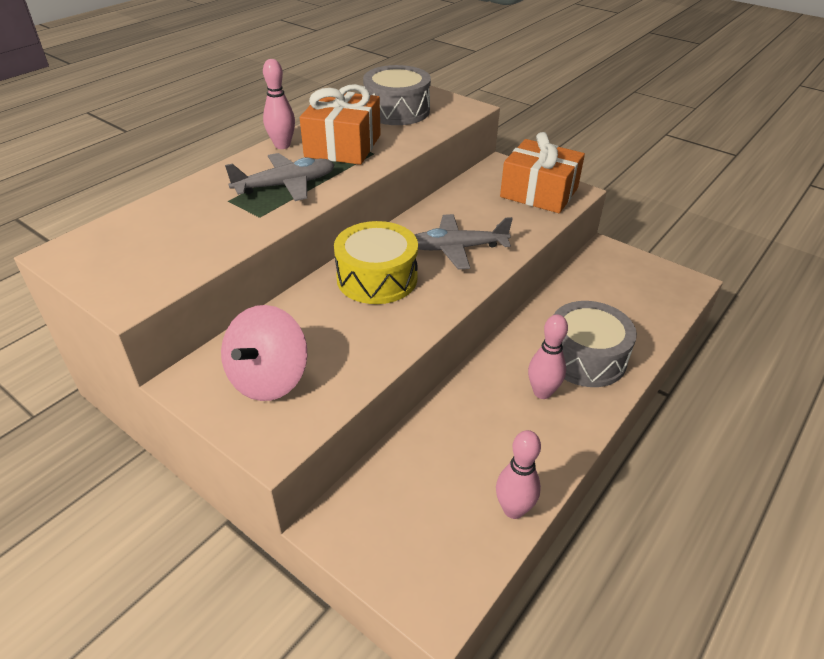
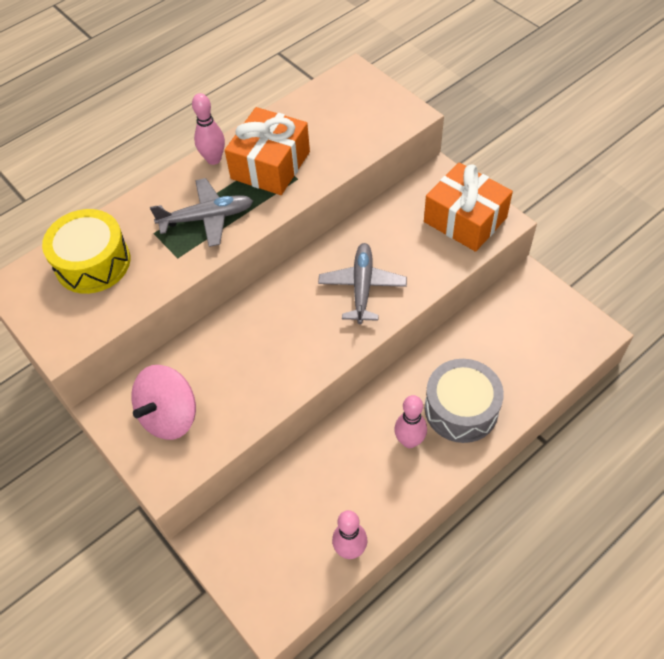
camera: 15 degrees right, 15 degrees up
(377, 278) = (280, 316): yellow drum -> yellow drum (93, 263)
(397, 111) = (335, 114): grey drum -> none
(457, 248) = (362, 287): grey plane -> grey plane turned 90 degrees clockwise

